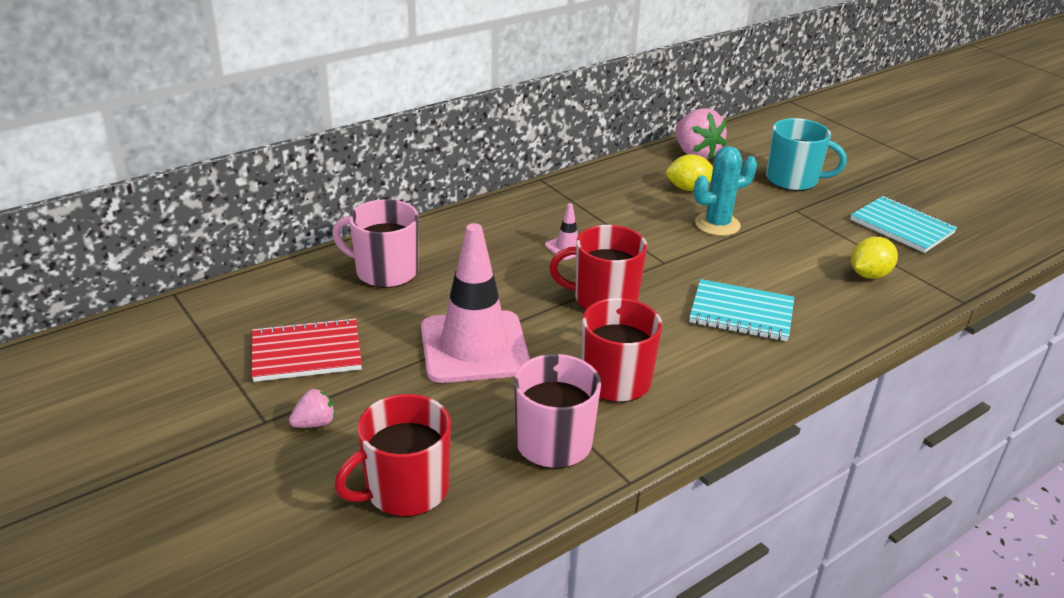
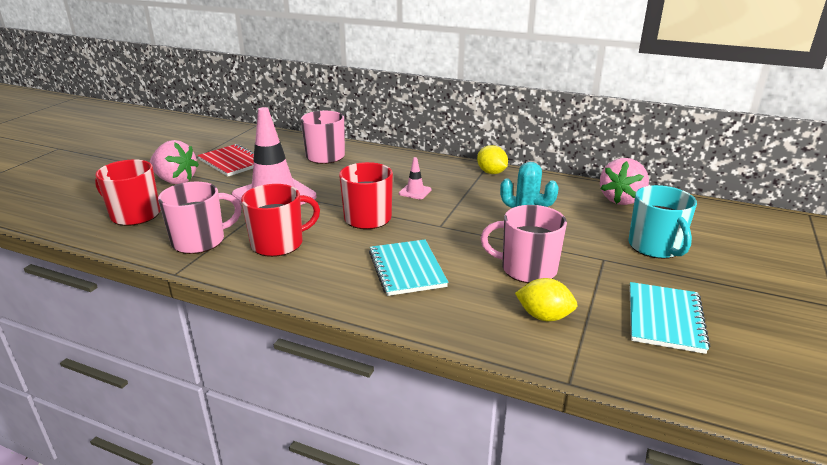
camera: 60 degrees right, 5 degrees down
(315, 423) = (175, 180): pink strawberry -> pink strawberry, size x2.01
(688, 188) = (561, 209): yellow lemon -> yellow lemon (491, 172)
(787, 251) = (527, 269): none -> pink mug

